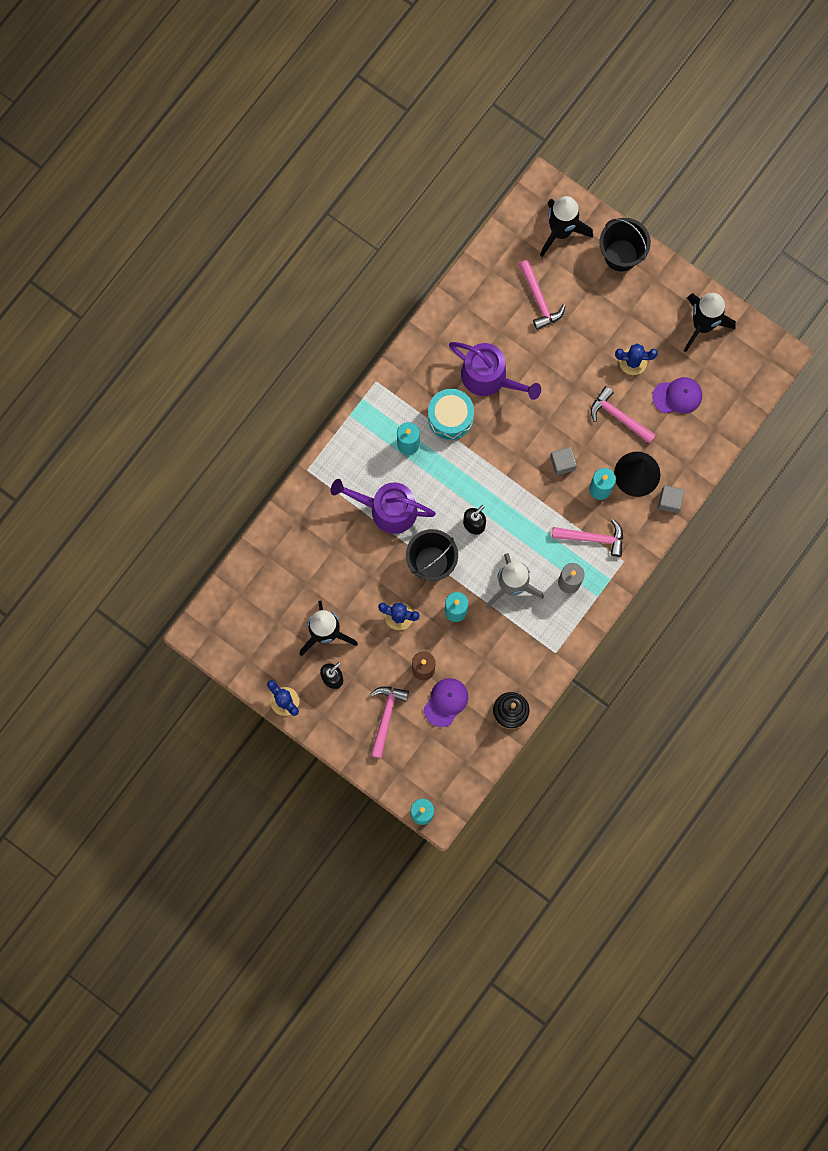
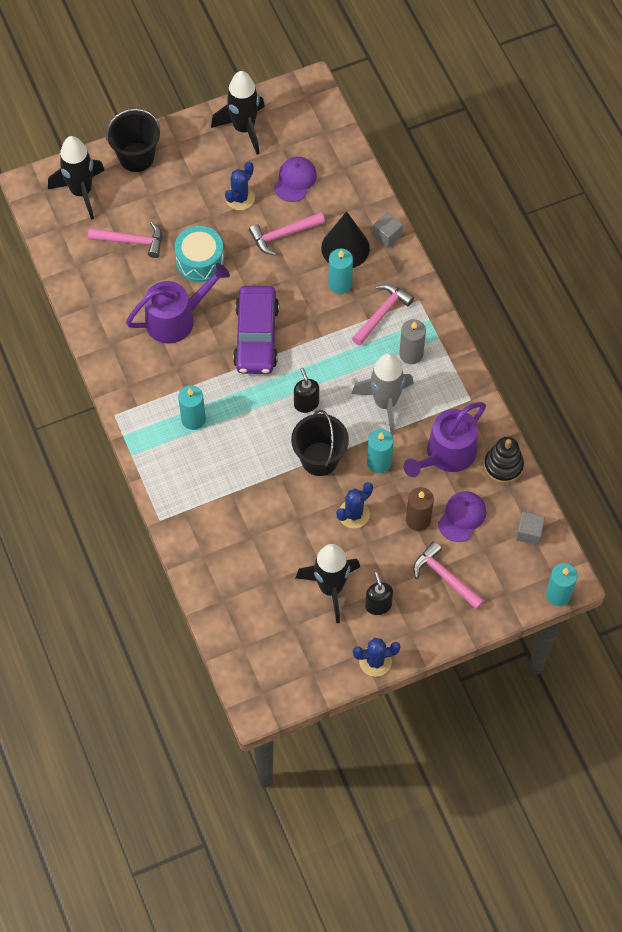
camera: 60 degrees left, 15 degrees down
(387, 509) = (244, 469): purple watering can -> purple watering can (447, 454)
(446, 702) = (462, 517): purple cap -> purple cap turned 60 degrees clockwise
(450, 417) = (192, 370): turquoise drum -> turquoise drum (200, 261)
(511, 450) = (256, 336): none -> purple car
(562, 463) = (296, 301): grey cube -> grey cube (529, 532)

